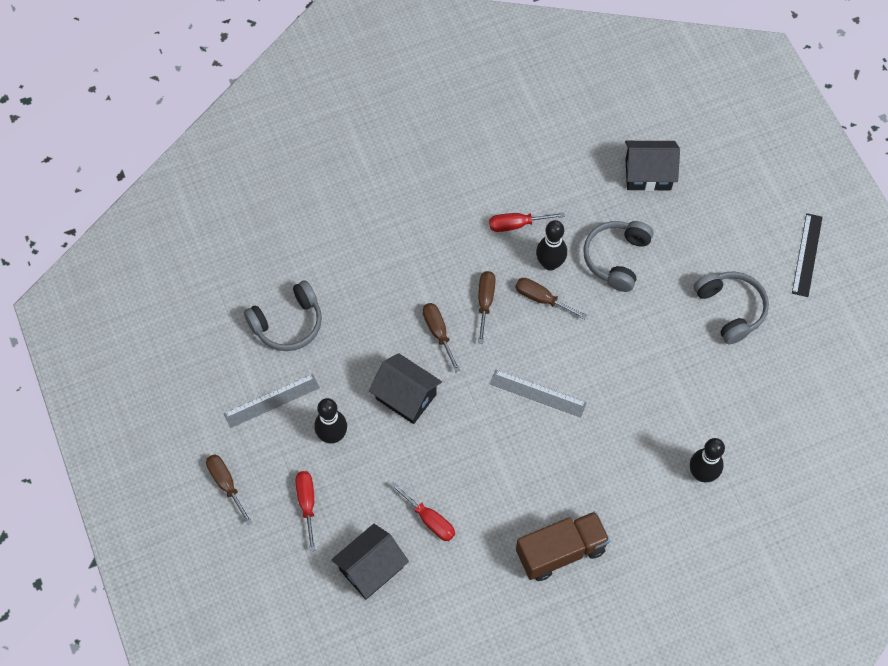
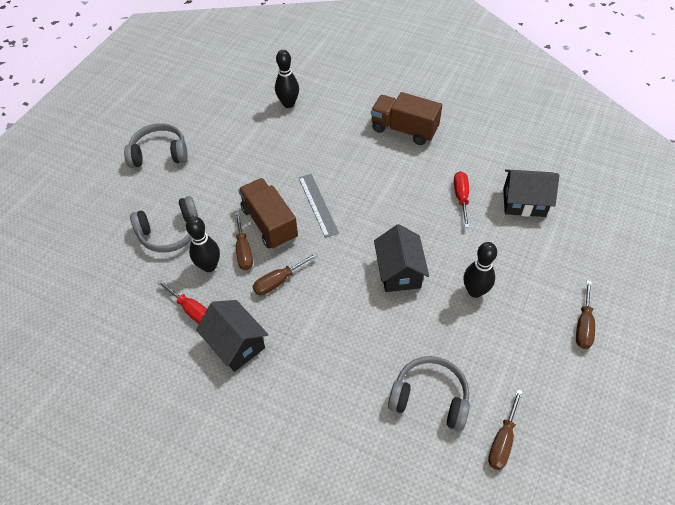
camera: 130 degrees left, 10 degrees down
(272, 400) = (497, 352): grey ruler -> none
(307, 504) = (533, 267): red screwdriver -> none
(438, 333) = (331, 290): brown screwdriver -> brown screwdriver (502, 440)
(553, 339) = (269, 223): none -> brown truck
(648, 174) = (75, 261): black house -> black house (236, 344)
(730, 309) = (159, 154): grey headphones -> grey headphones turned 60 degrees clockwise
(807, 254) = (82, 143): black ruler -> none

